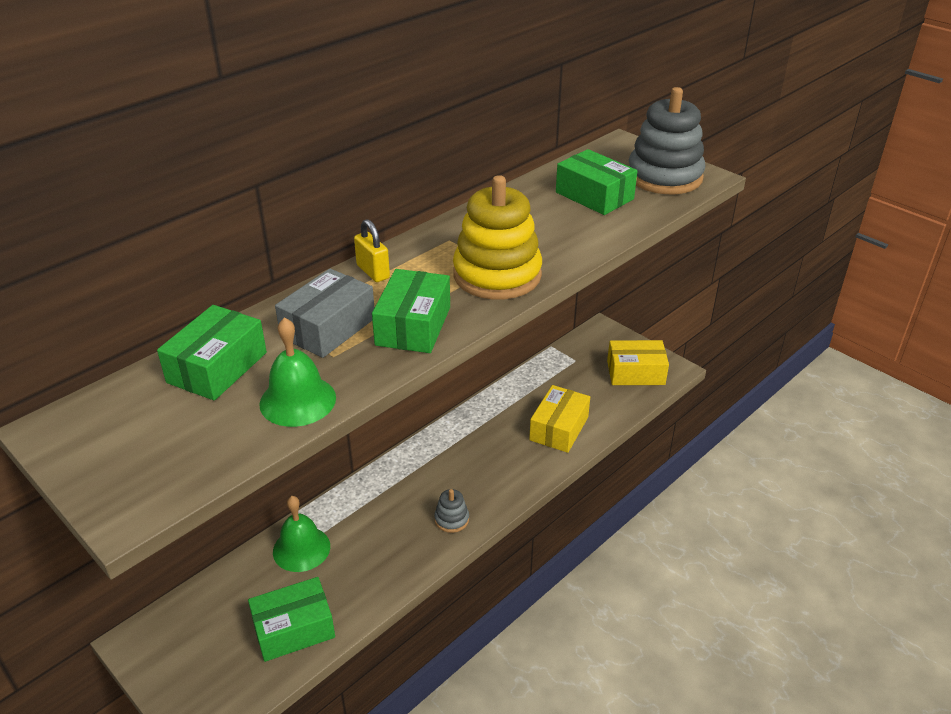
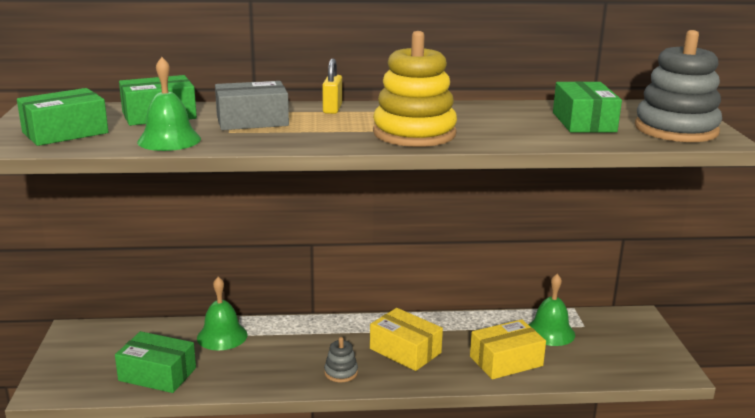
camera: 40 degrees right, 15 degrees down
(413, 326) = (304, 136): green box -> green box (65, 132)
(559, 381) = (550, 332): none -> green bell
(635, 373) = (633, 358): yellow box -> yellow box (405, 351)

